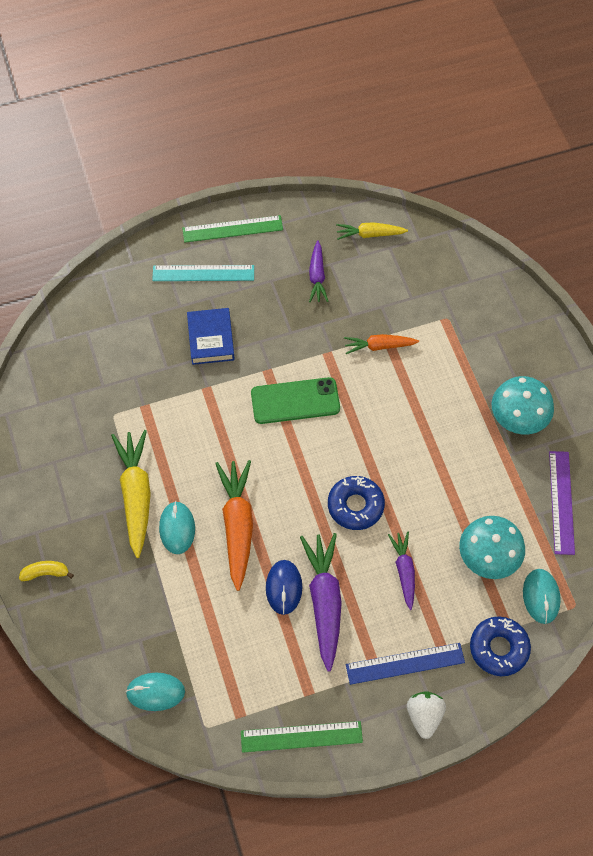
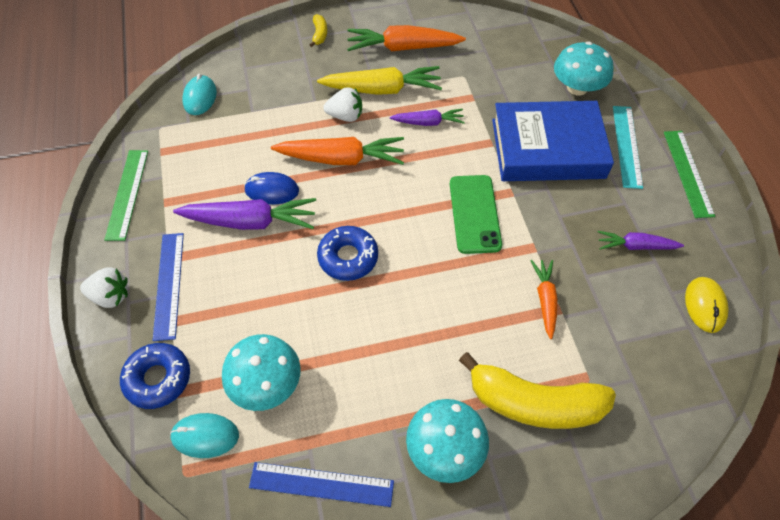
camera: 95 degrees right, 5 degrees down
(68, 479) = (402, 48): none -> orange carrot
(127, 310) = (577, 87): none -> turquoise mushroom
(177, 528) = (345, 116): turquoise mouse -> white strawberry
(211, 339) = (547, 148): blue book -> blue book, size x1.87
(369, 234) = (704, 305): yellow carrot -> yellow mouse
(404, 571) = (267, 295): purple carrot -> purple carrot (428, 122)
(471, 356) = (534, 403): none -> yellow banana
(561, 502) = (321, 484): purple ruler -> blue ruler

